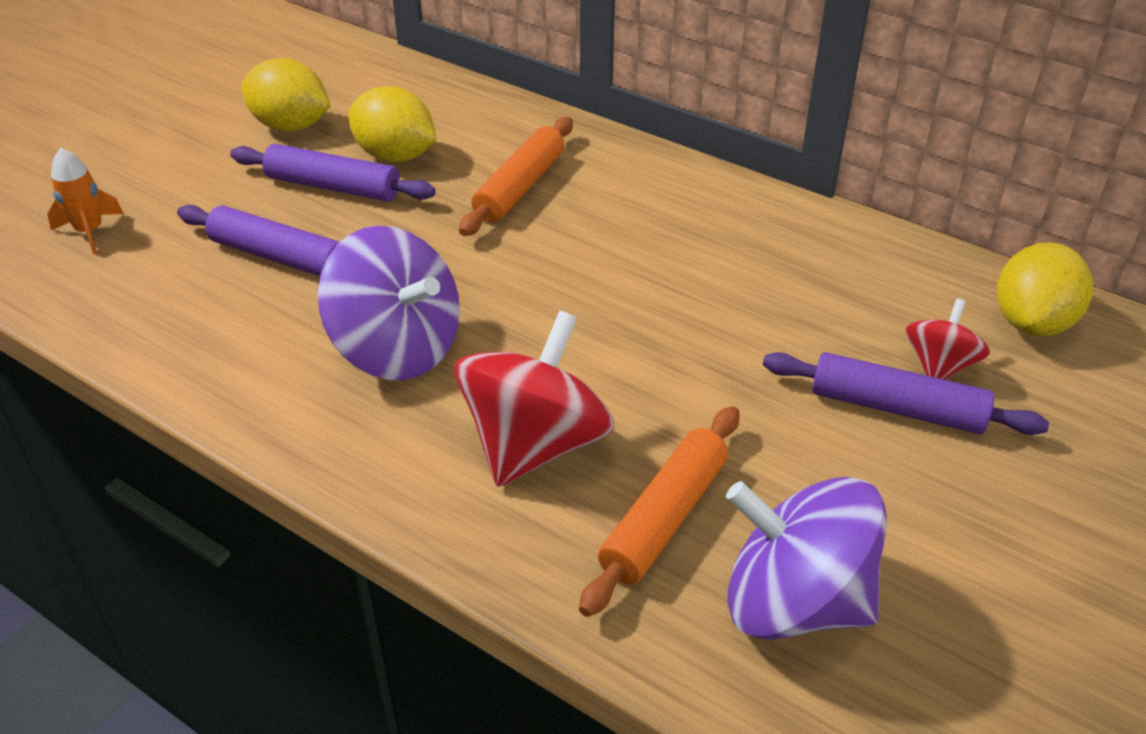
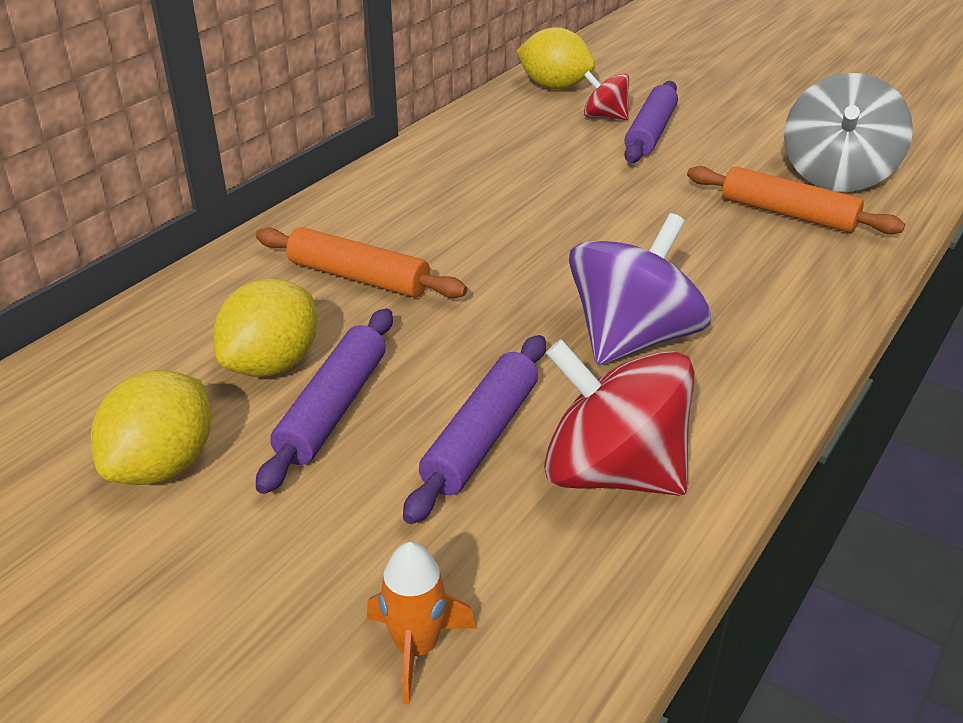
camera: 90 degrees left, 5 degrees down
(535, 444) = (734, 263): red spinning top -> red spinning top (612, 472)
(795, 603) = (836, 175): purple spinning top -> grey spinning top

